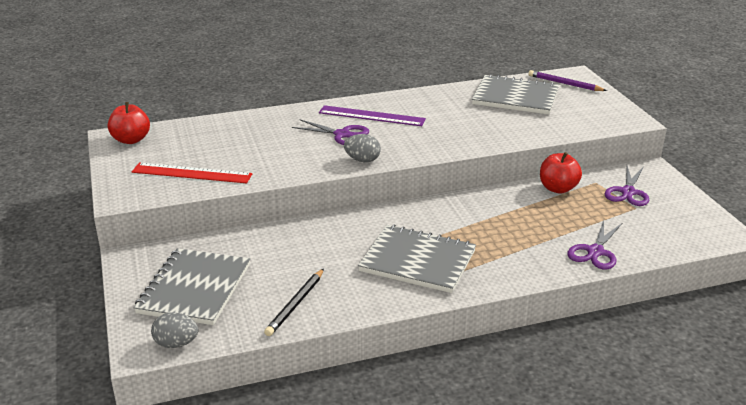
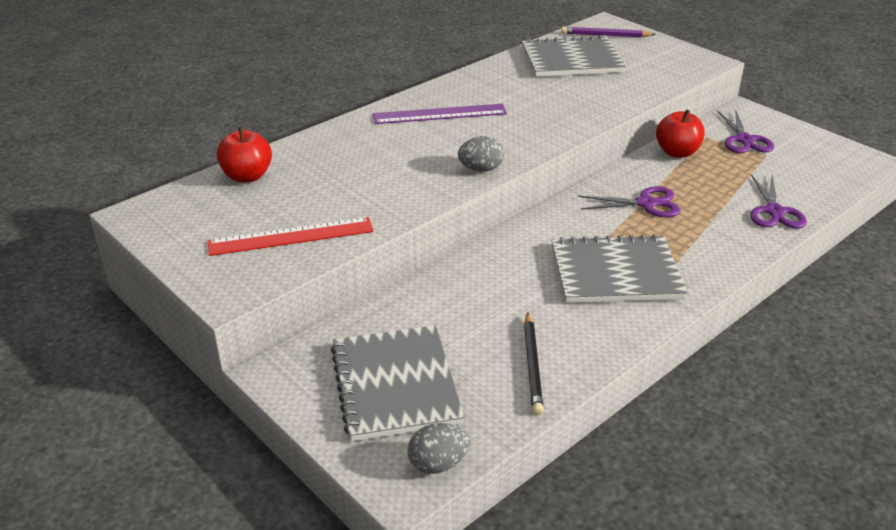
camera: 25 degrees left, 5 degrees up
(131, 140) = (166, 212): red apple -> red apple (247, 176)
(342, 134) = (428, 144): purple scissors -> purple scissors (646, 203)

